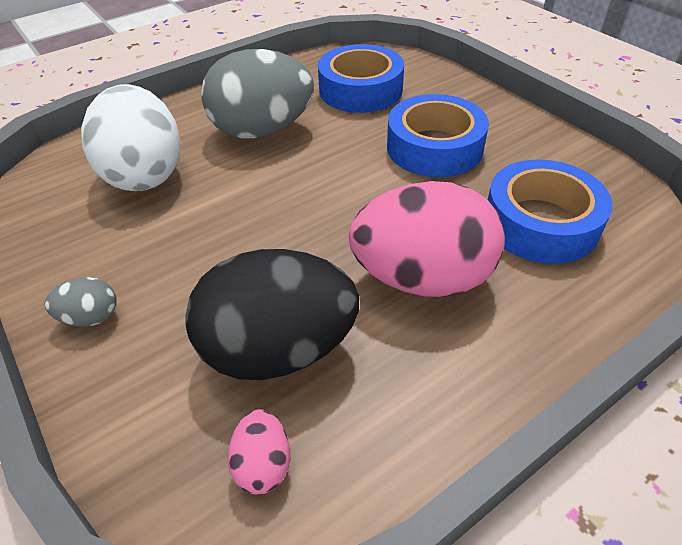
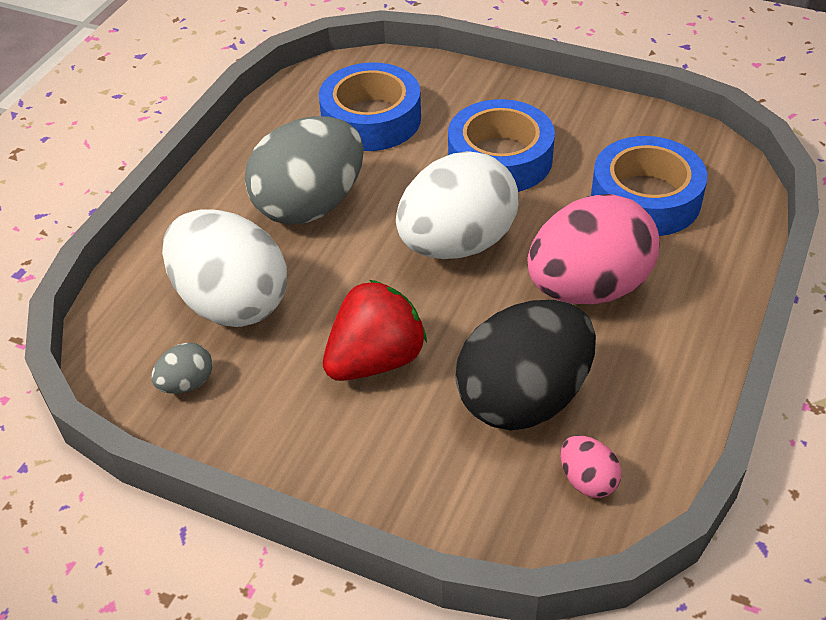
camera: 30 degrees left, 0 degrees up
(91, 317) = (333, 453): grey egg -> grey egg (186, 384)
(195, 258) = (375, 360): none -> red strawberry
(342, 197) = (457, 244): none -> white egg

